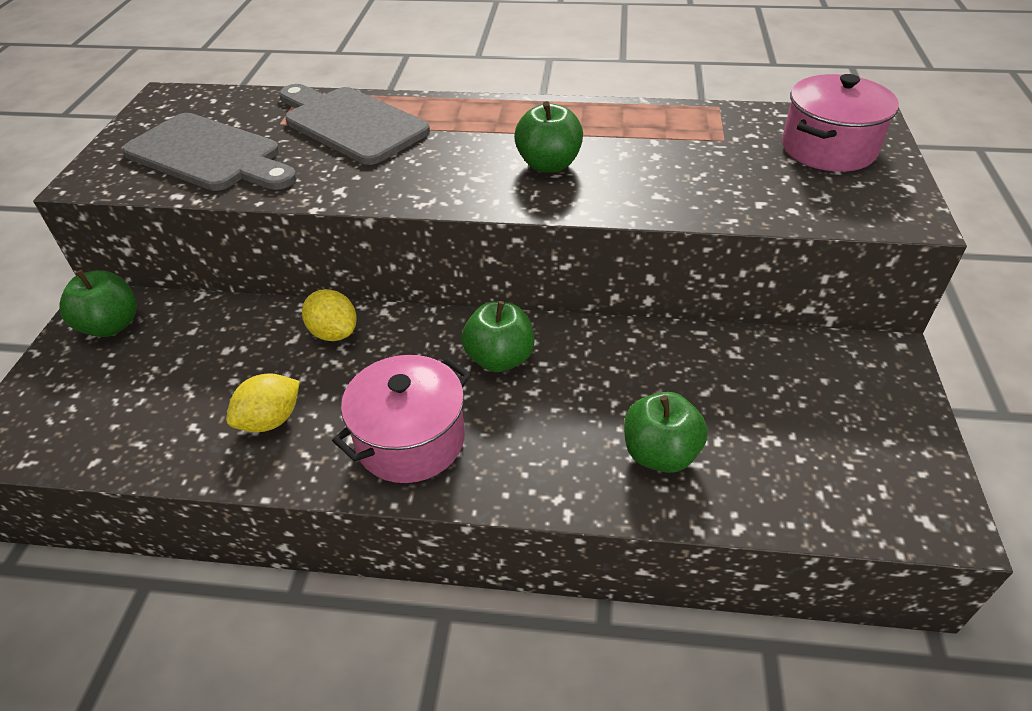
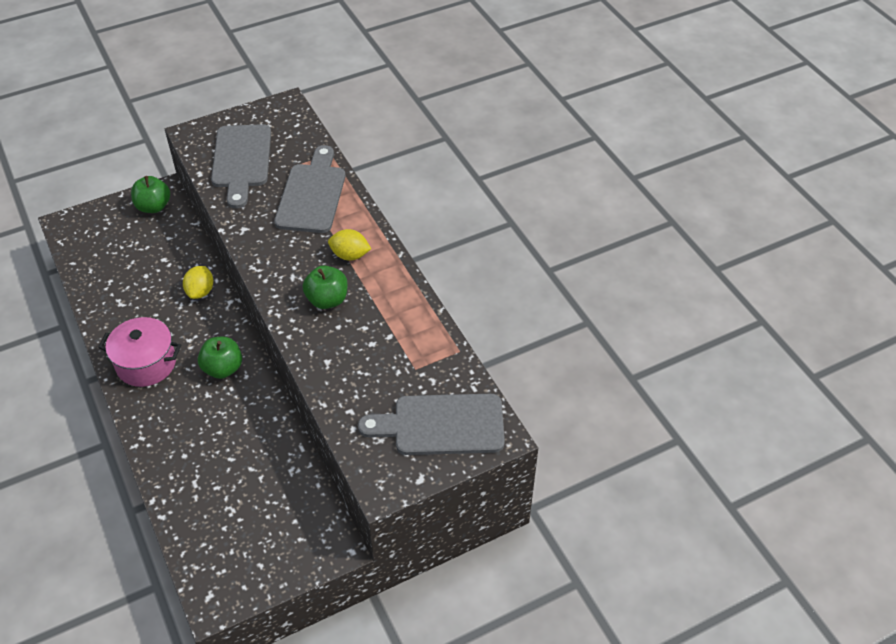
camera: 55 degrees right, 5 degrees up
(270, 420) = (129, 305): yellow lemon -> yellow lemon (350, 255)
(660, 454) = (193, 466): green apple -> none
(828, 148) = (441, 425): pink pot -> grey cutting board

